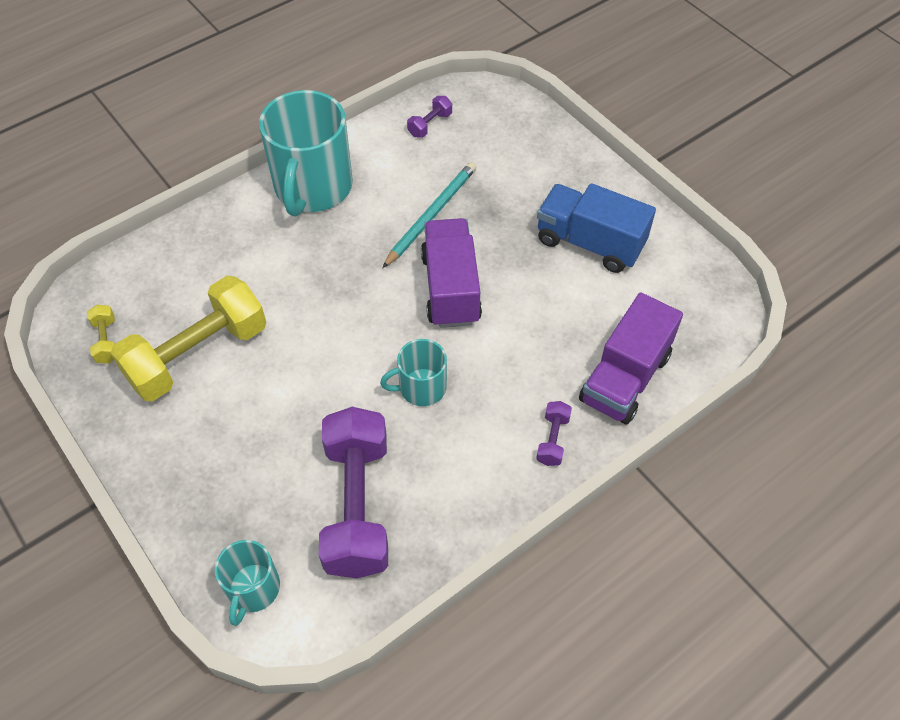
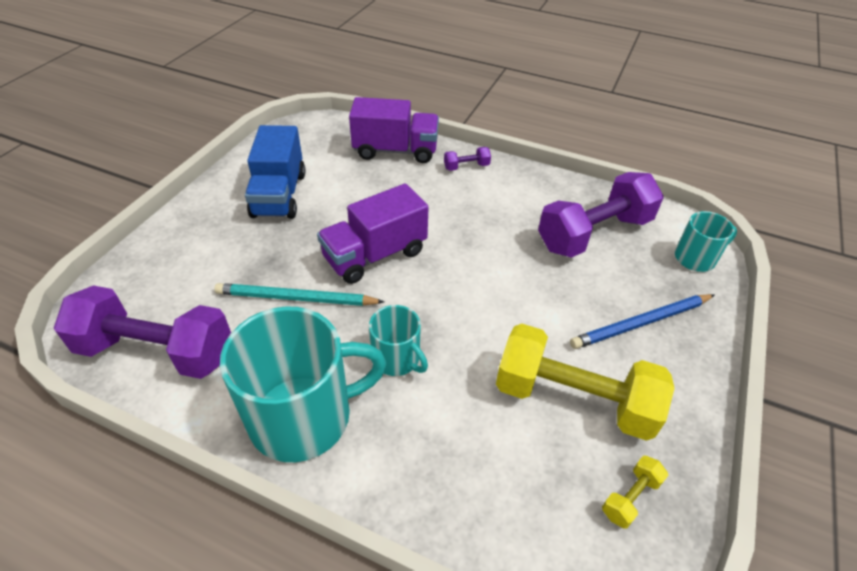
camera: 120 degrees left, 10 degrees down
(221, 461) = (641, 323): none -> blue pencil
(421, 387) = (479, 237): turquoise mug -> turquoise mug (397, 358)
(430, 125) = (156, 351): purple dumbbell -> purple dumbbell, size x2.41

